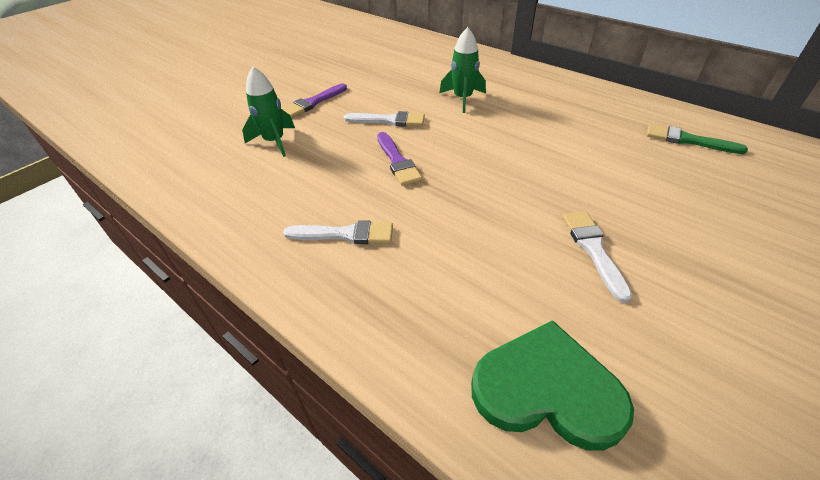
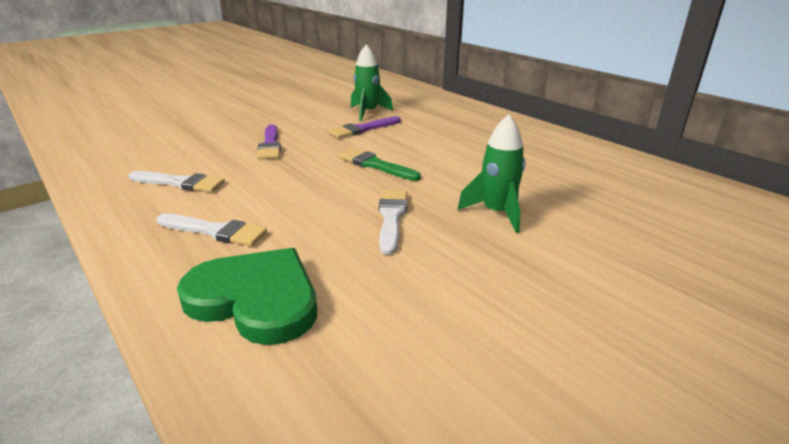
camera: 10 degrees right, 15 degrees down
(274, 142) = (179, 123): green rocket -> green rocket (496, 213)
(313, 102) = (235, 104): purple brush -> purple brush (363, 129)
(389, 120) = (288, 120): white brush -> white brush (215, 231)
(687, 140) = (559, 158): green brush -> green brush (375, 165)

